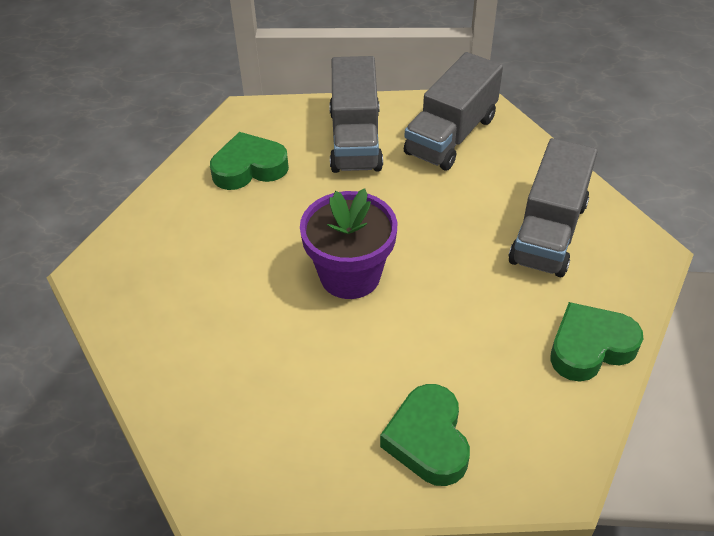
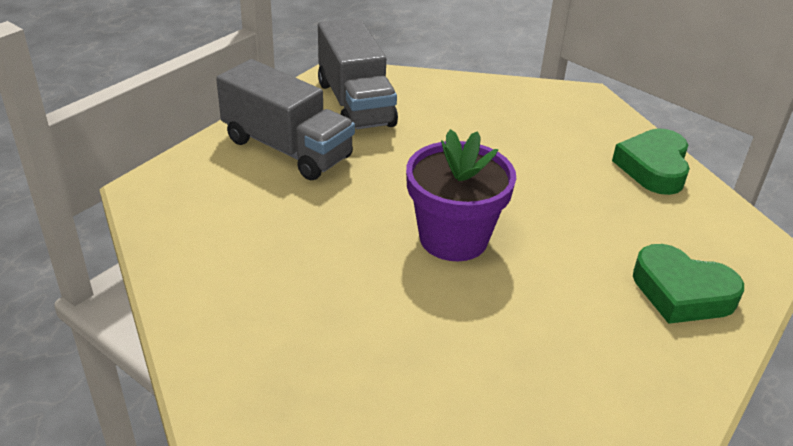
camera: 55 degrees left, 10 degrees down
(249, 168) = (231, 225): green heart -> none
(548, 232) = (520, 122): grey truck -> none

